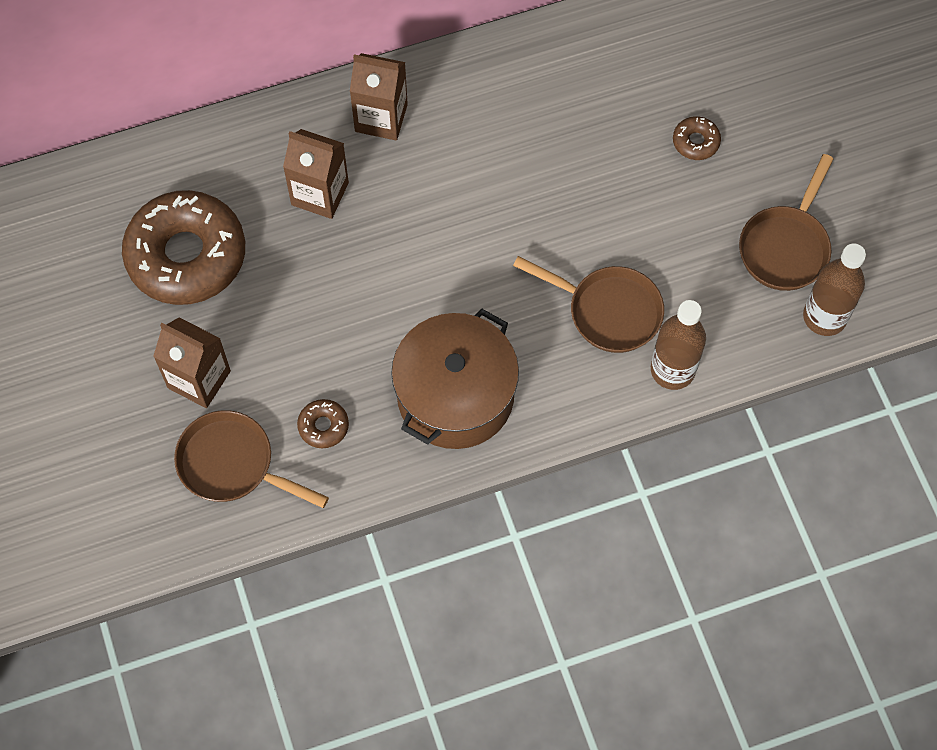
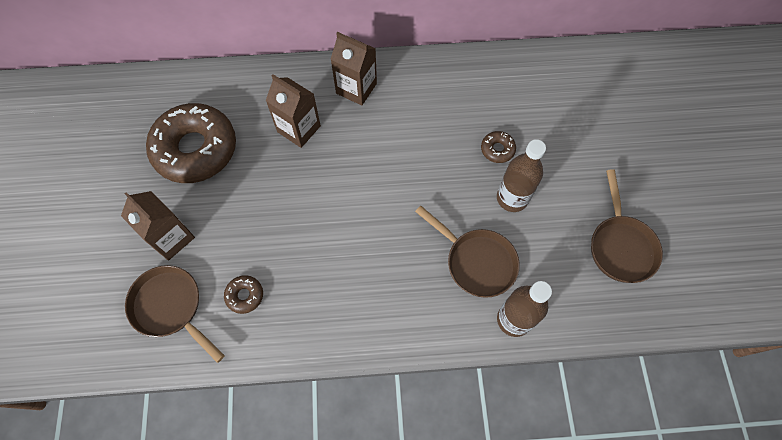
camera: 15 degrees right, 0 degrees up
(455, 395) = (346, 297): brown pot -> none
(695, 142) = (570, 154): brown donut -> brown donut (497, 149)
(785, 247) = (620, 246): brown pan -> brown pan turned 45 degrees counterclockwise
(824, 317) = (640, 308): brown bottle -> brown bottle (512, 198)

